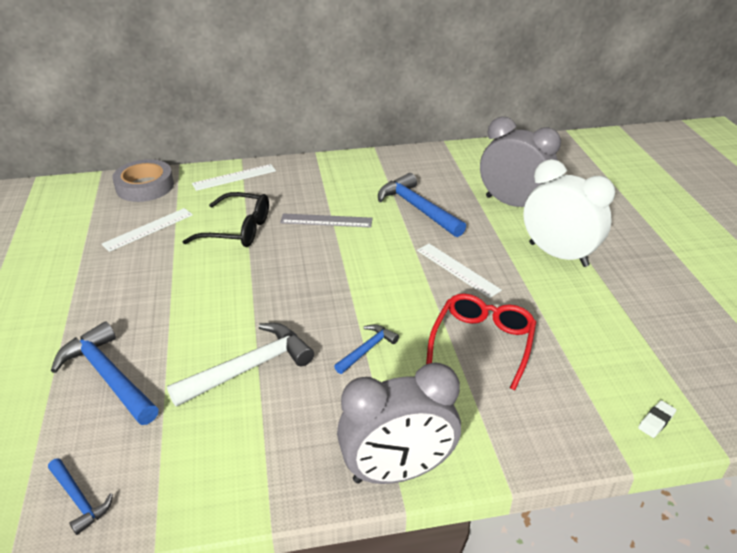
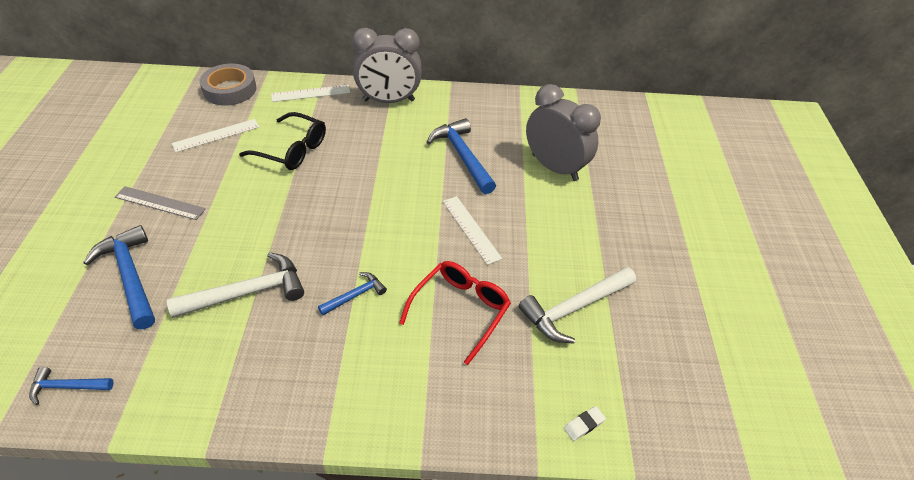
camera: 10 degrees right, 10 degrees up
(79, 500) = (67, 387): blue hammer -> blue hammer turned 120 degrees clockwise
(326, 221) = (374, 154): grey ruler -> grey ruler (160, 203)
(397, 472) = (331, 421): grey clock -> grey clock (389, 100)
(558, 254) = (573, 231): white clock -> none
(593, 321) = (574, 309): none -> white hammer

